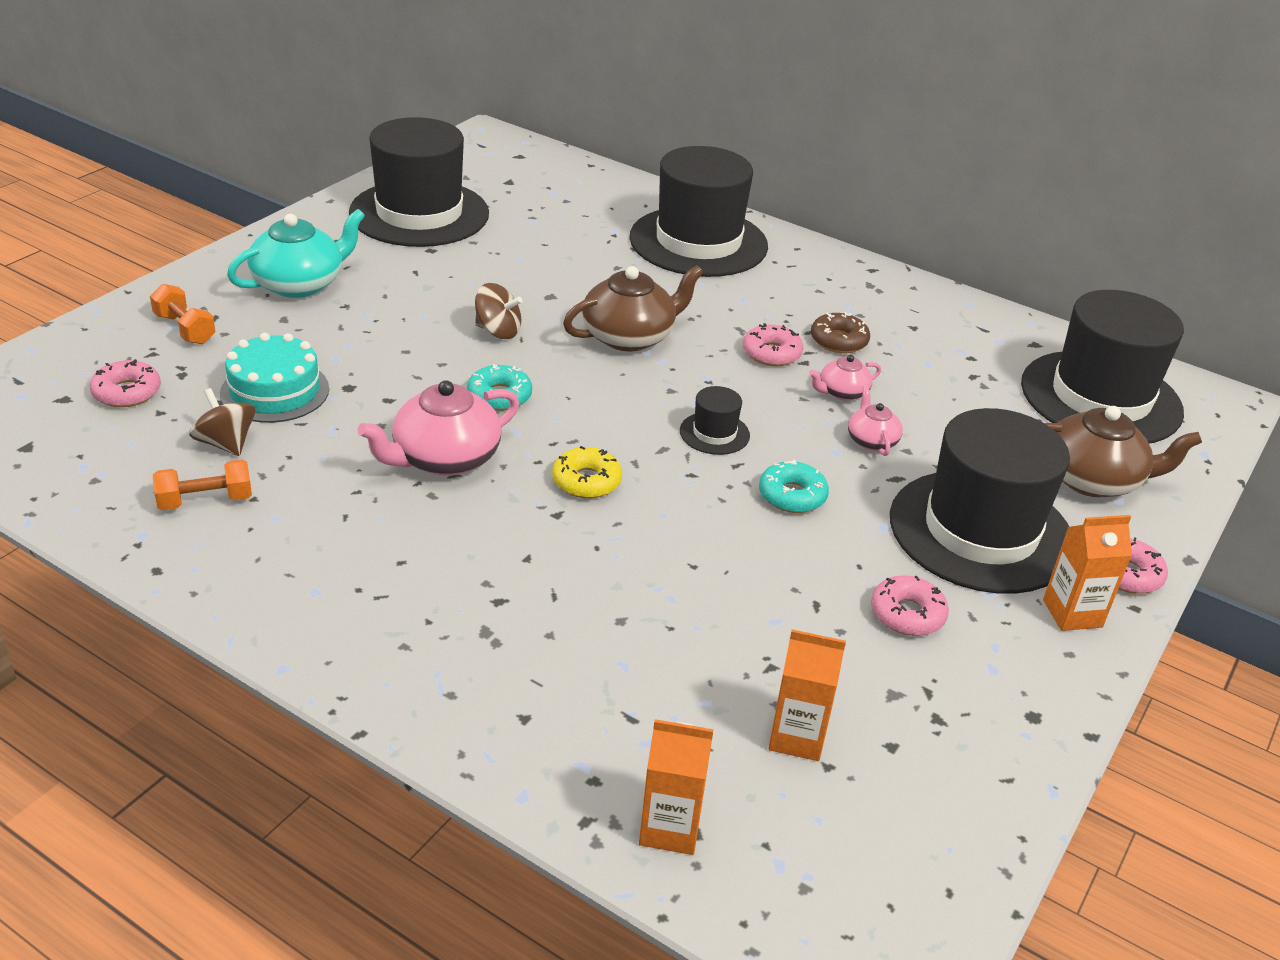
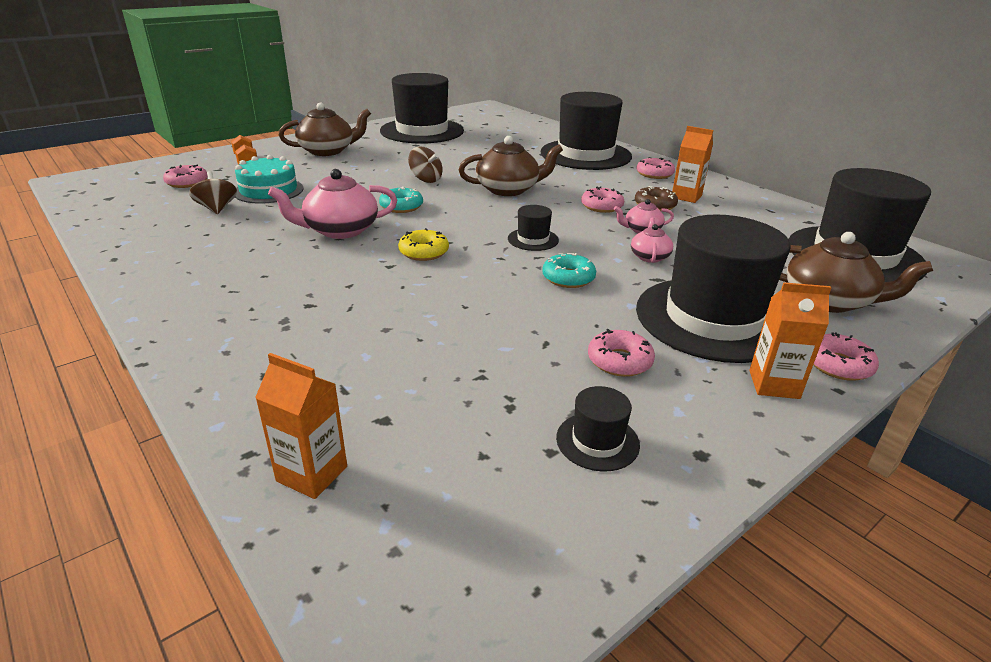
camera: 20 degrees right, 5 degrees down
(205, 501) = (177, 231): orange dumbbell -> none
(300, 284) = (328, 151): turquoise teapot -> brown teapot
(797, 737) = (469, 428): orange carton -> orange carton (686, 196)
(811, 274) = (654, 174): none -> pink donut
(930, 723) = (597, 441): none -> black hat

